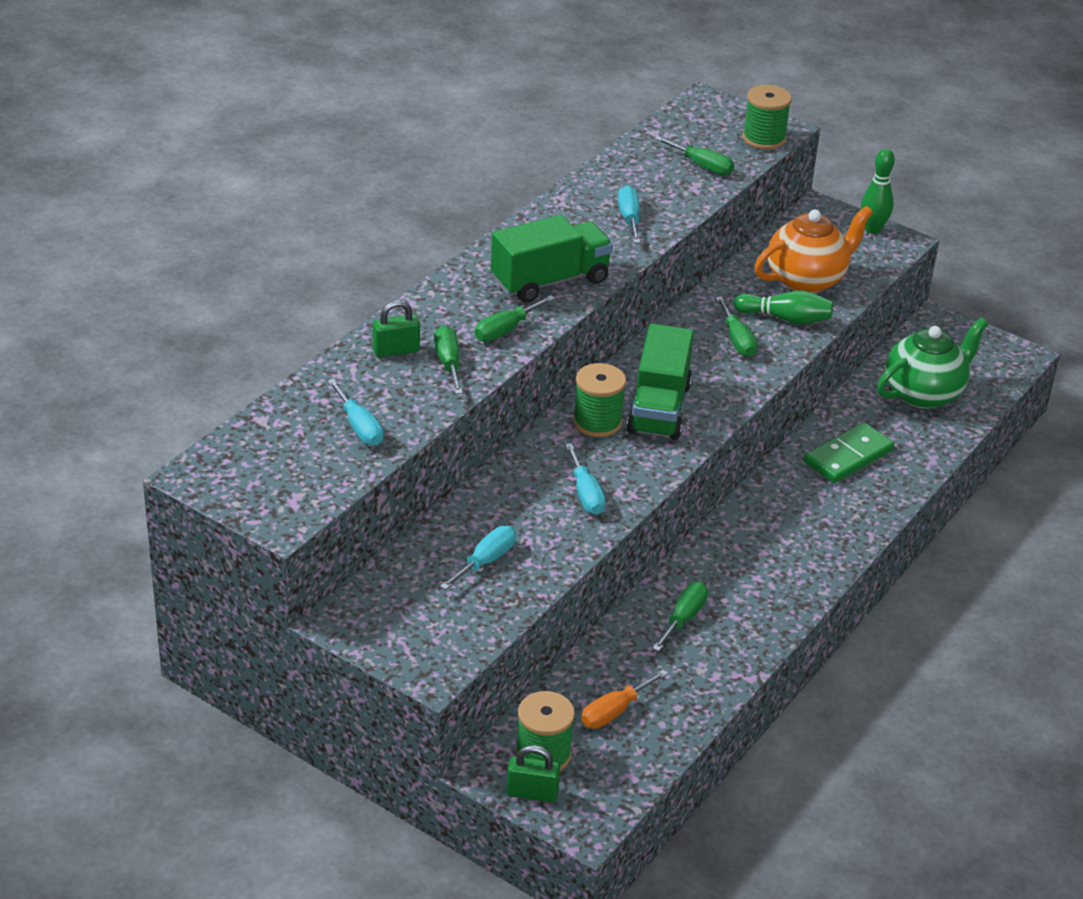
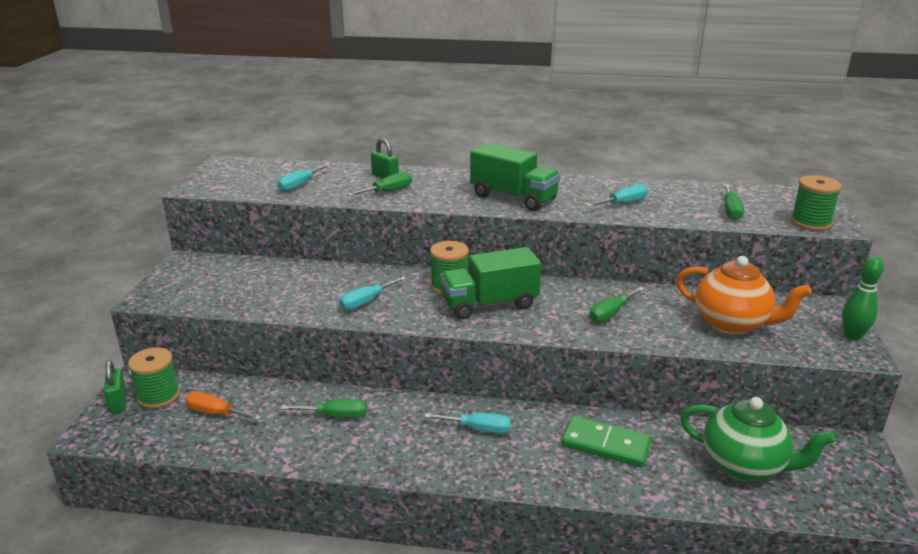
camera: 65 degrees right, 10 degrees down
(486, 561) = (268, 287): turquoise screwdriver -> turquoise screwdriver (478, 429)
(505, 330) = (442, 198): green screwdriver -> none
(785, 318) = (667, 327): green bowling pin -> none

